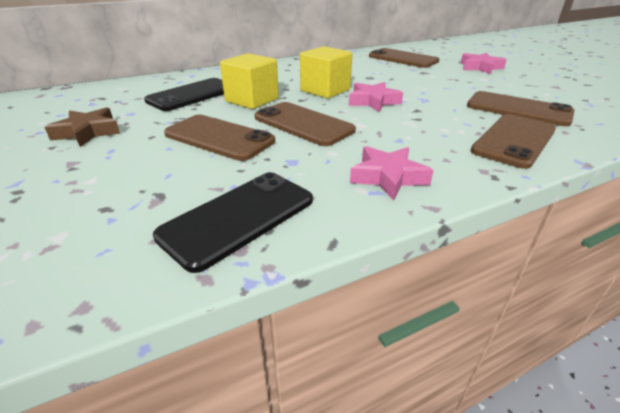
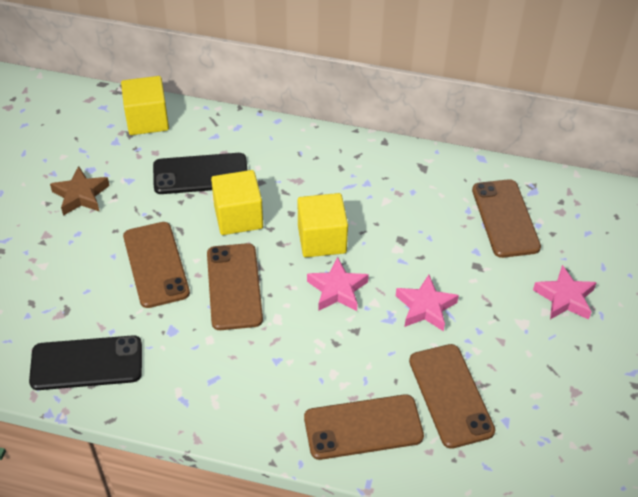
camera: 40 degrees right, 15 degrees up
(111, 89) = (147, 120): none -> yellow cube
(388, 177) = (209, 393): pink star -> pink star (425, 307)

